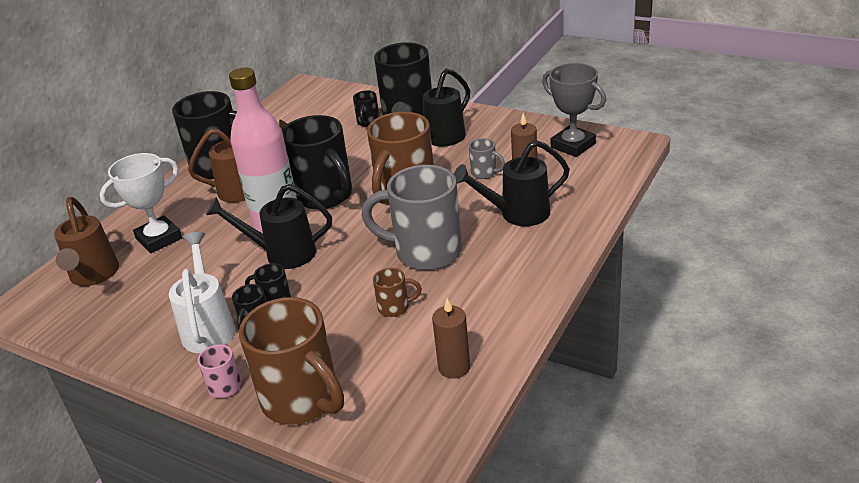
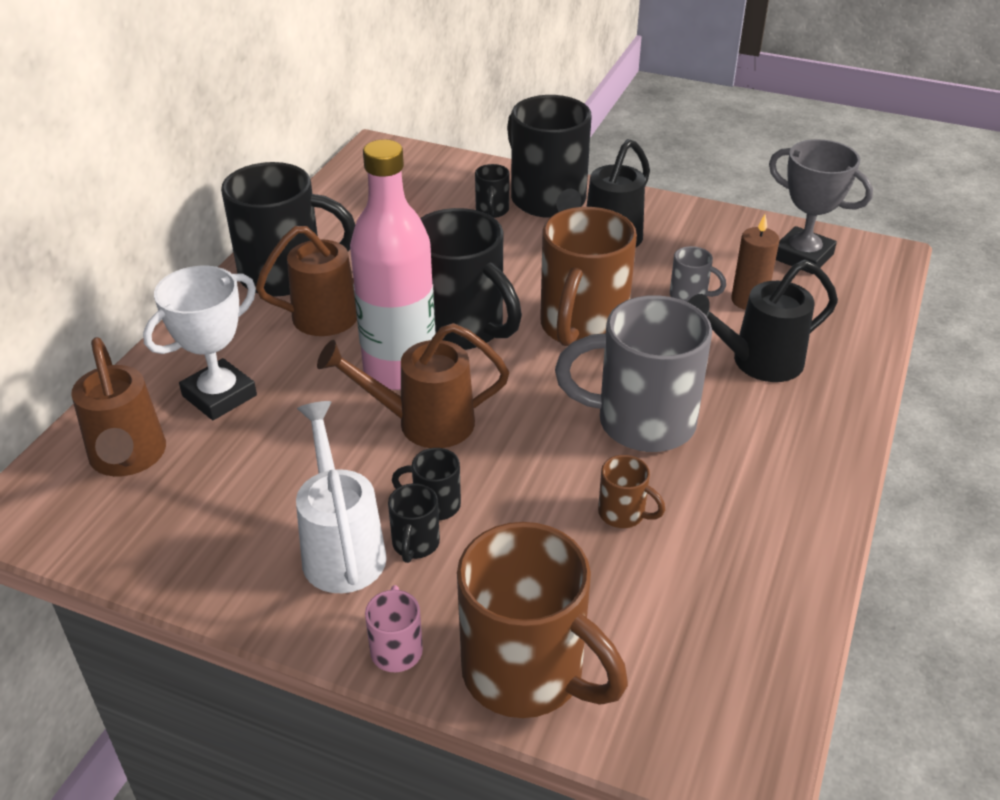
camera: 10 degrees left, 5 degrees up
(282, 254) = (423, 423): black watering can -> brown watering can
(395, 307) = (623, 514): brown mug -> brown mug turned 45 degrees clockwise
(454, 367) = (743, 614): brown candle -> none

